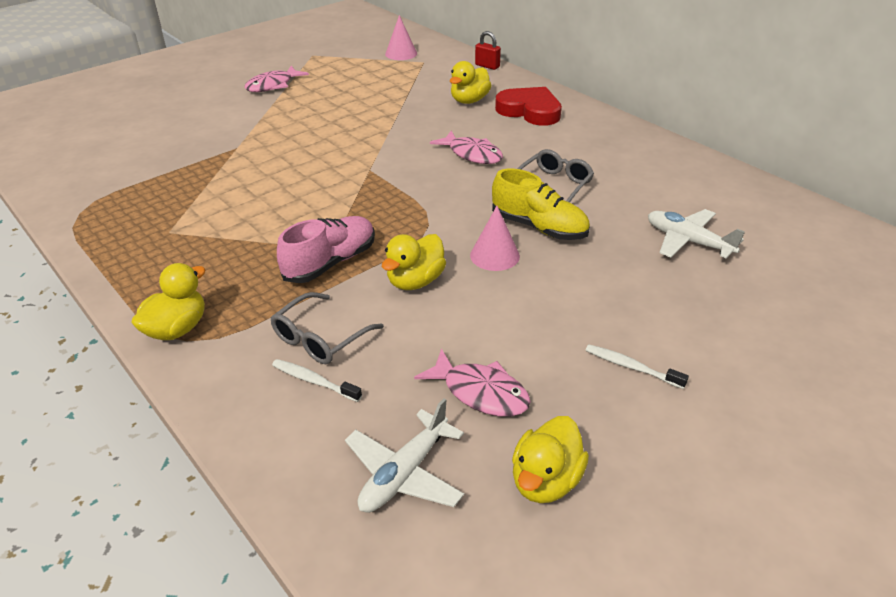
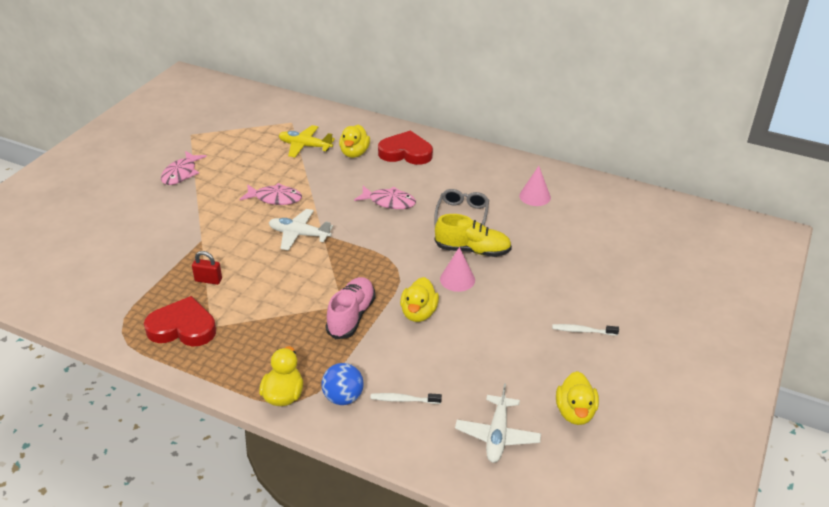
camera: 25 degrees left, 0 degrees up
(140, 225) = (183, 327): none -> red heart
(242, 354) = (343, 397): none -> blue ball
(320, 338) = (386, 371): grey glasses -> none
(401, 53) = (266, 117): pink cone -> pink cone (535, 196)
(420, 85) = (305, 146): none -> yellow plane
(480, 392) = (508, 374): pink fish -> pink fish (275, 198)
(487, 66) = (346, 116): red padlock -> red padlock (208, 280)
(688, 241) = (570, 235): white plane -> white plane (299, 234)

